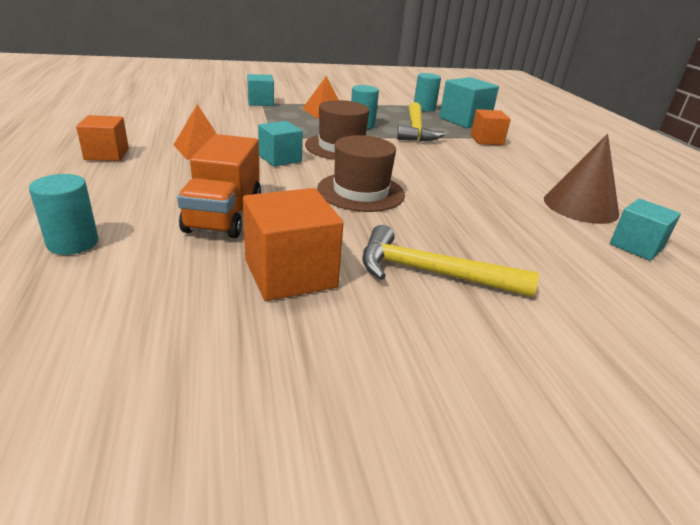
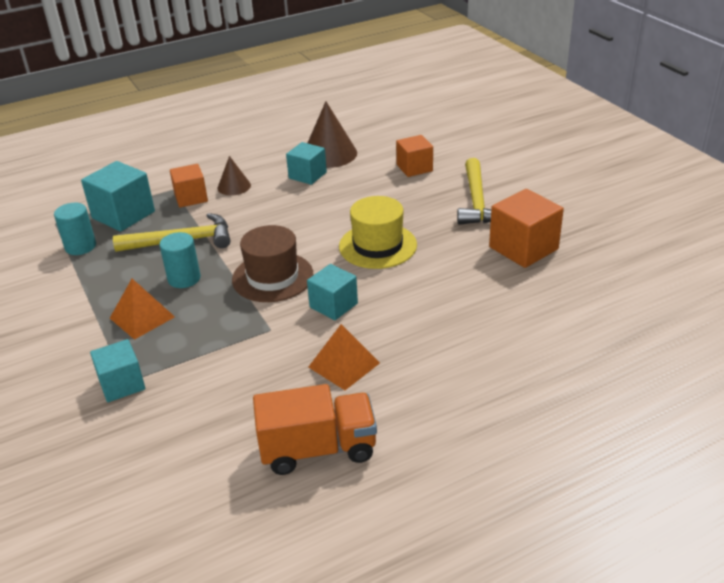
camera: 100 degrees left, 5 degrees up
(73, 243) = (572, 349): turquoise cylinder -> none
(107, 154) = (408, 424): orange cube -> orange cube (414, 168)
(224, 215) = (474, 298): orange truck -> orange truck (318, 449)
(361, 192) = (377, 246): brown hat -> yellow hat
(504, 155) = (234, 186): none -> brown cone
(636, 246) = (380, 138): turquoise cube -> turquoise cube (307, 175)

